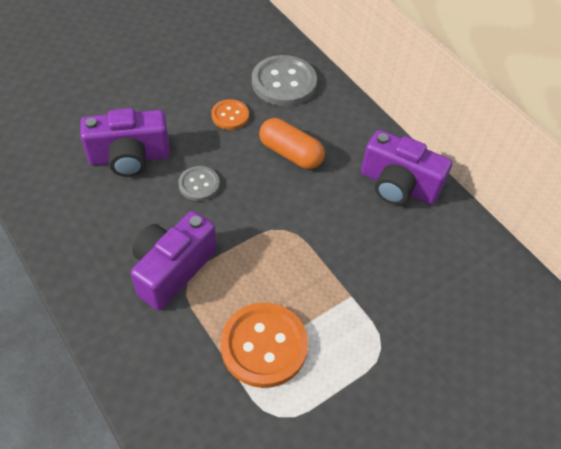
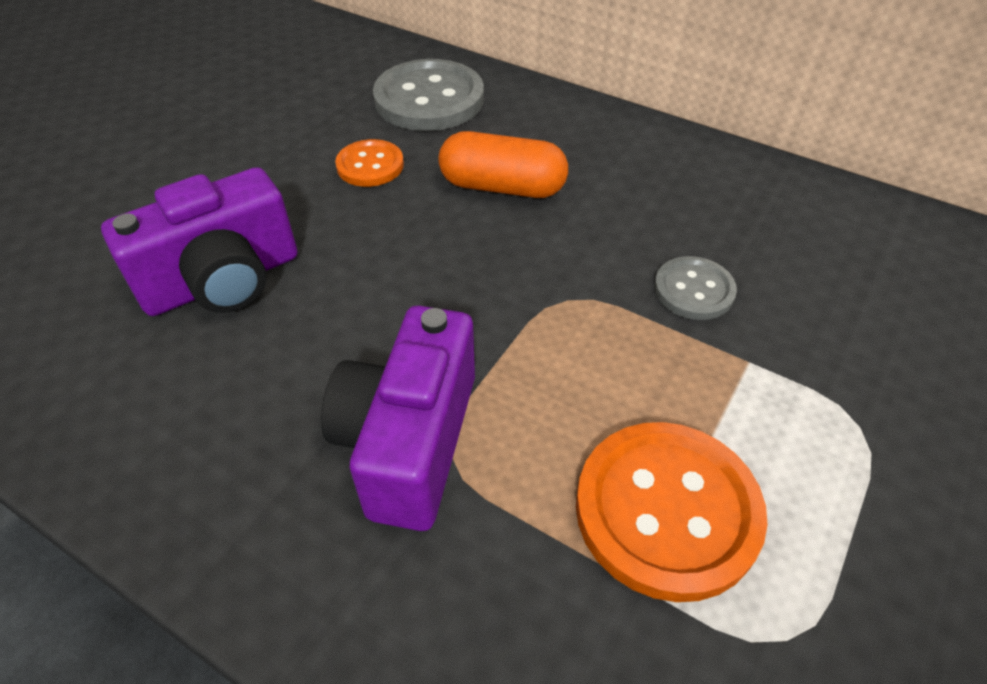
camera: 20 degrees left, 5 degrees down
(199, 184) = (376, 281): grey button -> grey button (693, 290)
(398, 185) = (695, 178): purple camera -> none

